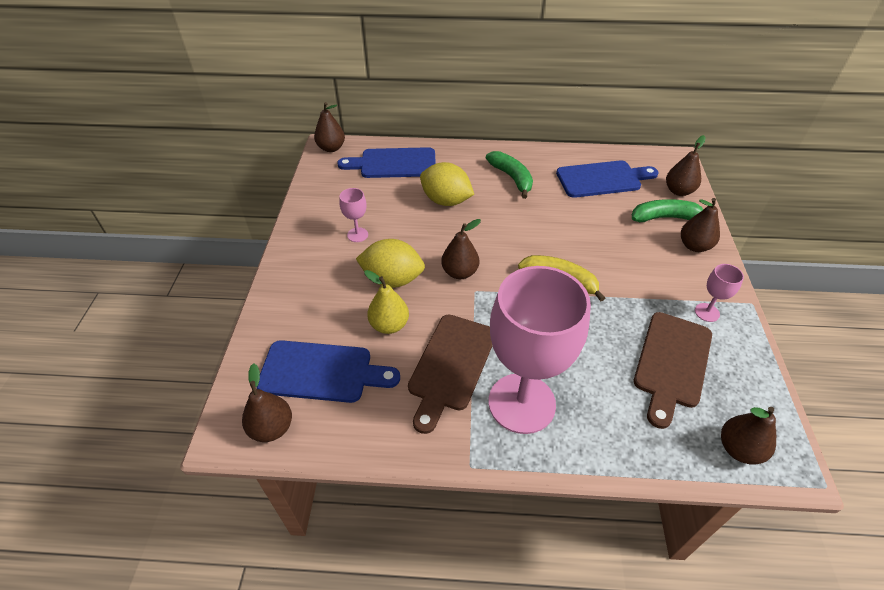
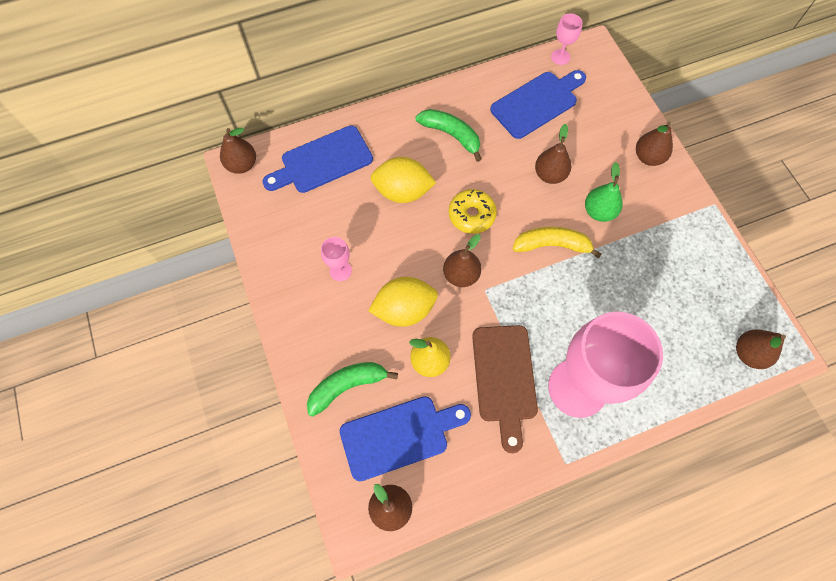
camera: 25 degrees left, 20 degrees up
(496, 234) = (471, 215): none -> yellow donut
(621, 270) = (599, 211): none -> green pear
(665, 217) = (611, 132): green banana -> green banana (347, 386)
(672, 363) = (675, 295): brown cutting board -> none
(678, 191) = (611, 92): brown pear -> brown pear (550, 175)
(707, 312) = (683, 229): pink goblet -> pink goblet (560, 57)

